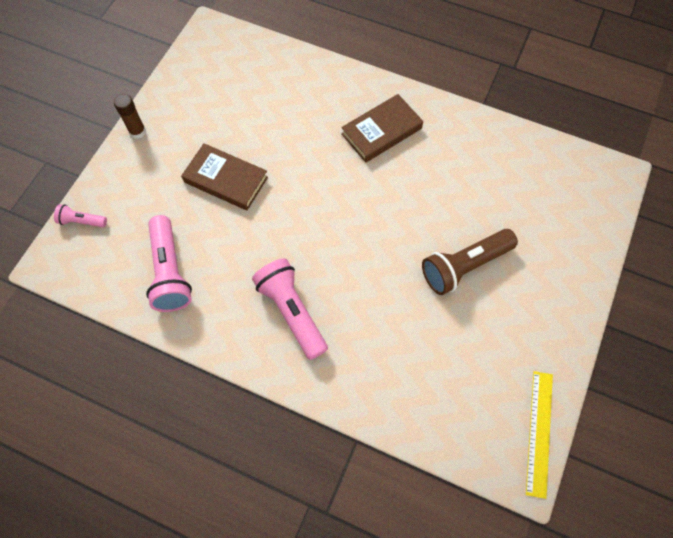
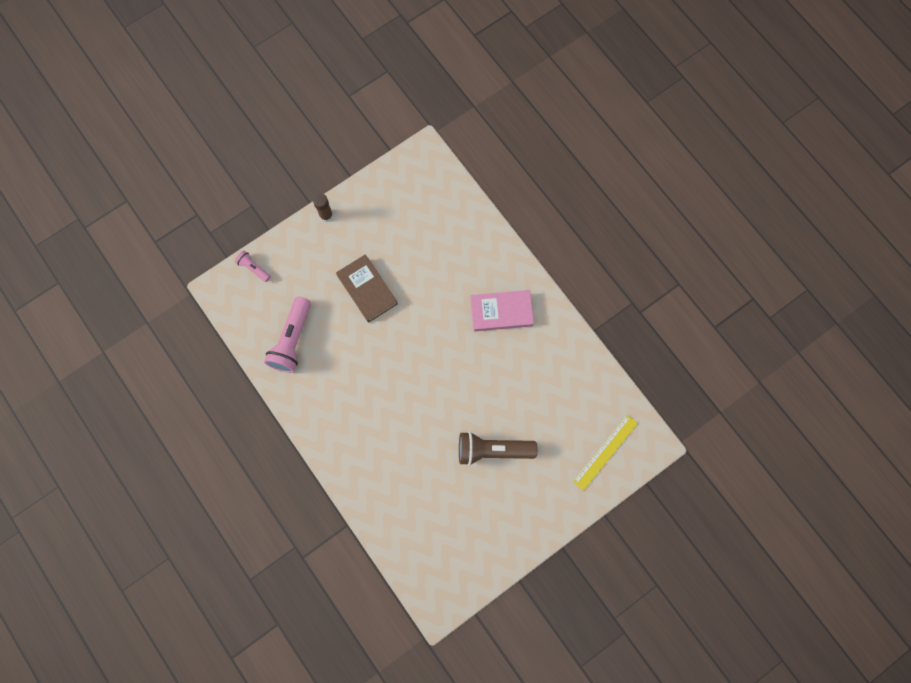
camera: 30 degrees right, 10 degrees up
(291, 311) = (356, 415): pink flashlight -> none
(381, 131) = (501, 312): brown book -> pink book
(539, 432) = (465, 589): yellow ruler -> yellow ruler (605, 452)

